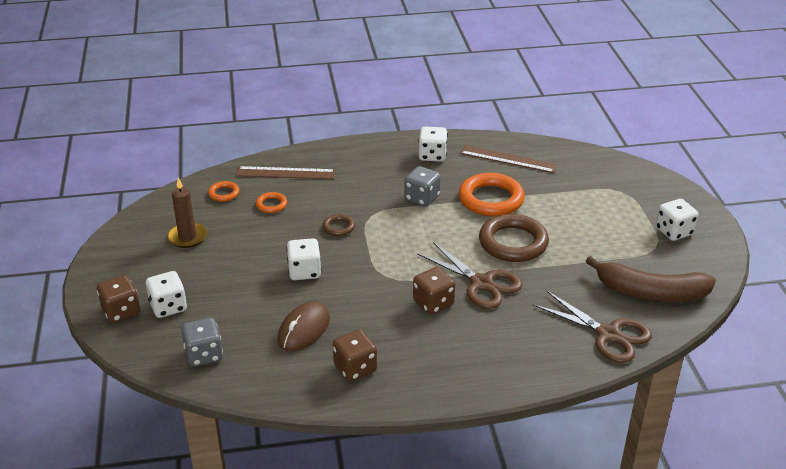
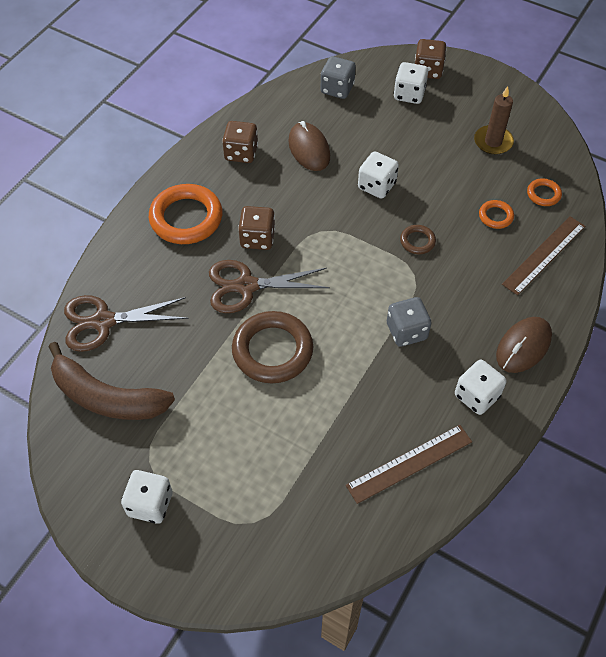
camera: 130 degrees right, 20 degrees up
(374, 154) = (523, 346): none -> brown mouse
(491, 199) = (352, 387): orange ring -> orange ring (186, 218)
(650, 293) = (107, 397): brown banana -> brown banana turned 120 degrees counterclockwise

